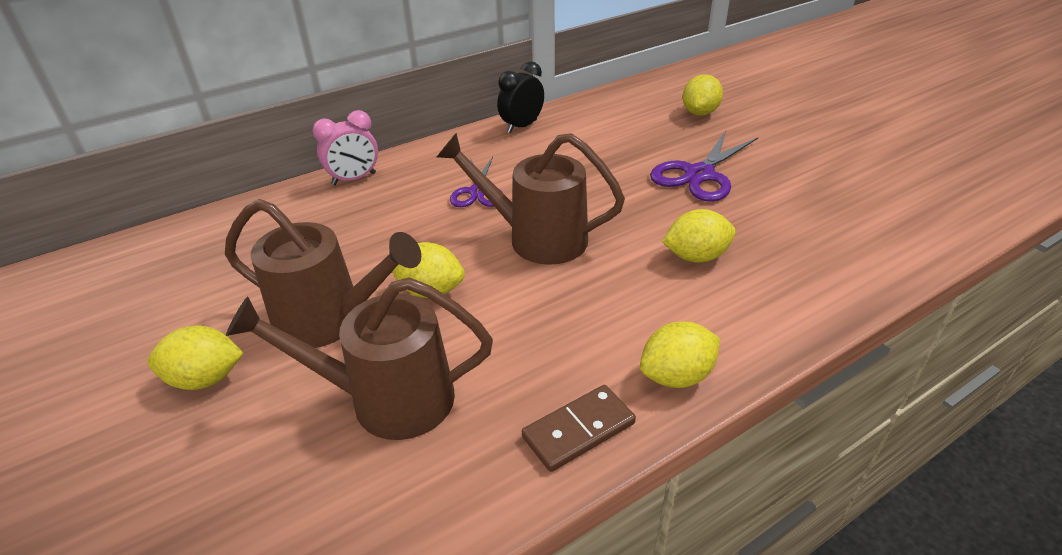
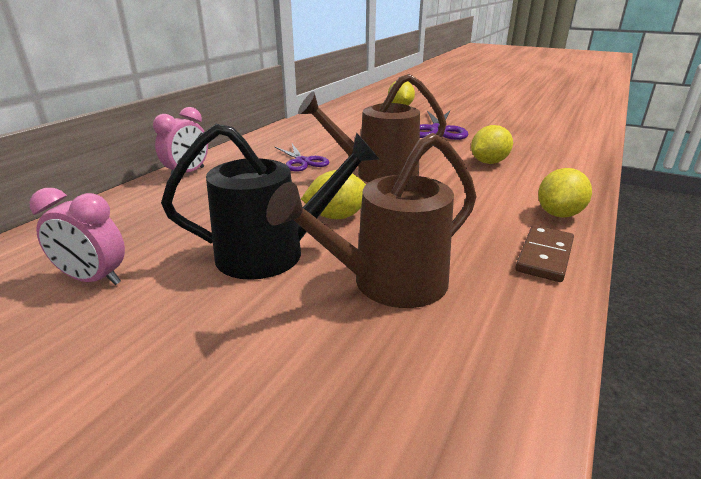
camera: 30 degrees left, 10 degrees down
(181, 298) = (94, 279): none -> pink clock
(205, 379) = (193, 325): yellow lemon -> none
(331, 320) = (274, 253): brown watering can -> black watering can
(522, 126) = (292, 128): black clock -> none

